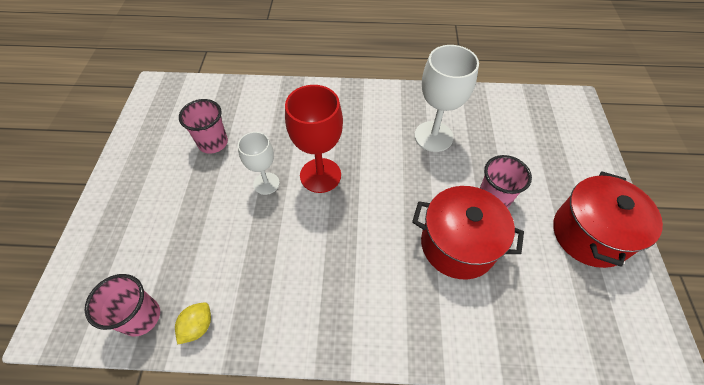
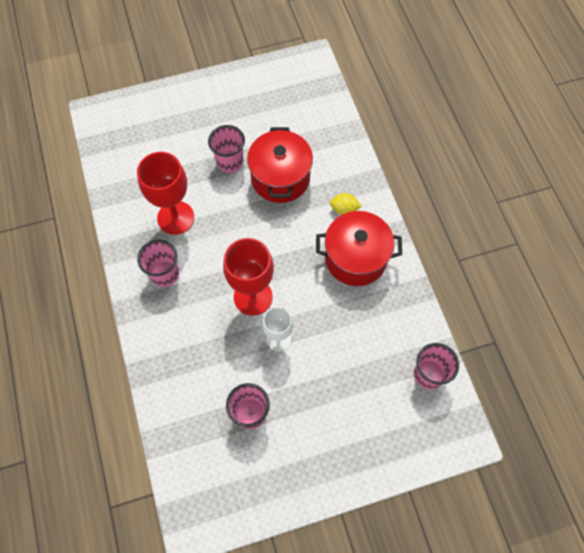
camera: 110 degrees left, 10 degrees up
(198, 326) = (416, 329): yellow lemon -> yellow lemon (344, 209)
(375, 116) = (165, 274): none -> pink cup
(433, 136) = (175, 217): white goblet -> red goblet
(589, 234) = (238, 99): red pot -> red pot (355, 258)

